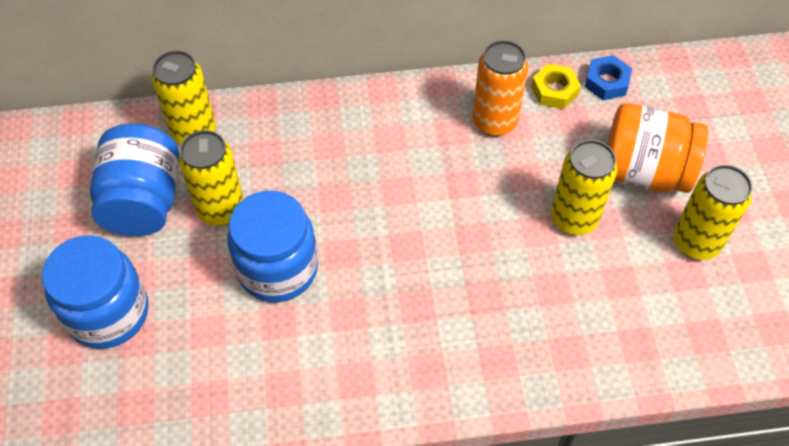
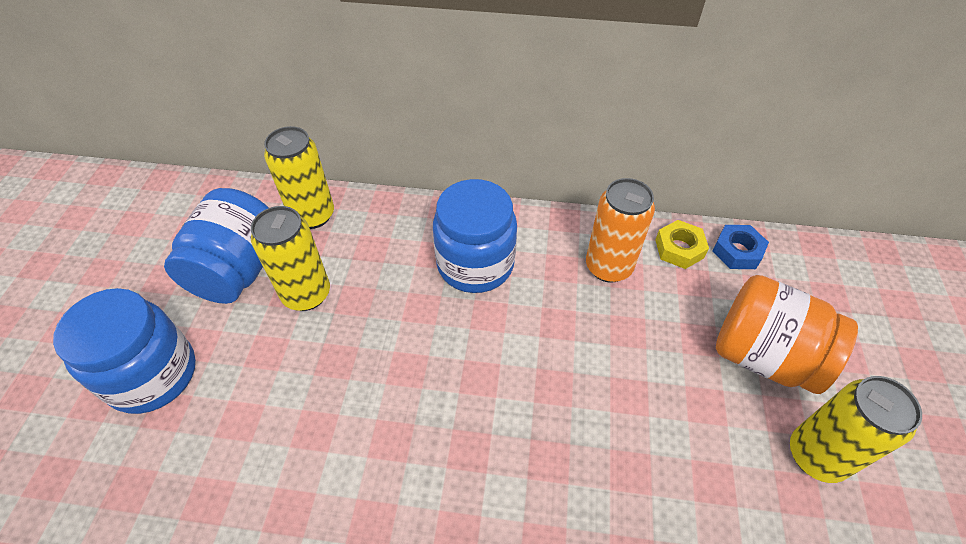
camera: 15 degrees right, 5 degrees down
(277, 269) = (337, 369): blue jar -> blue jar (475, 264)
(574, 218) = (672, 391): yellow can -> none

